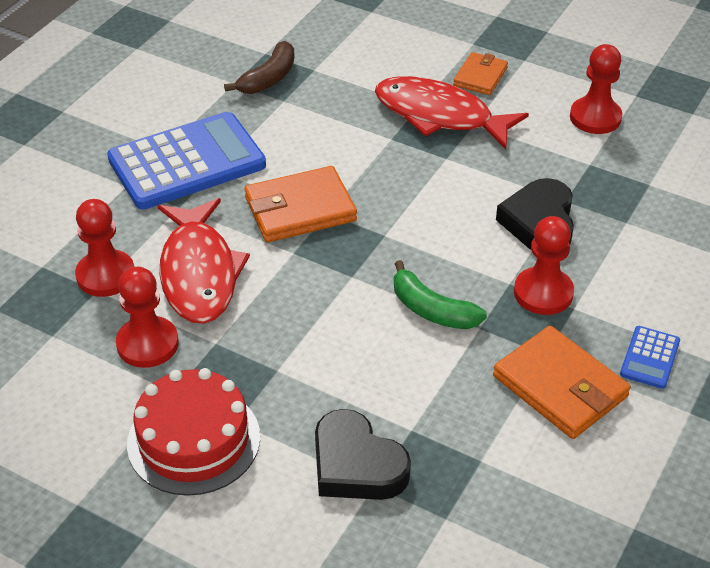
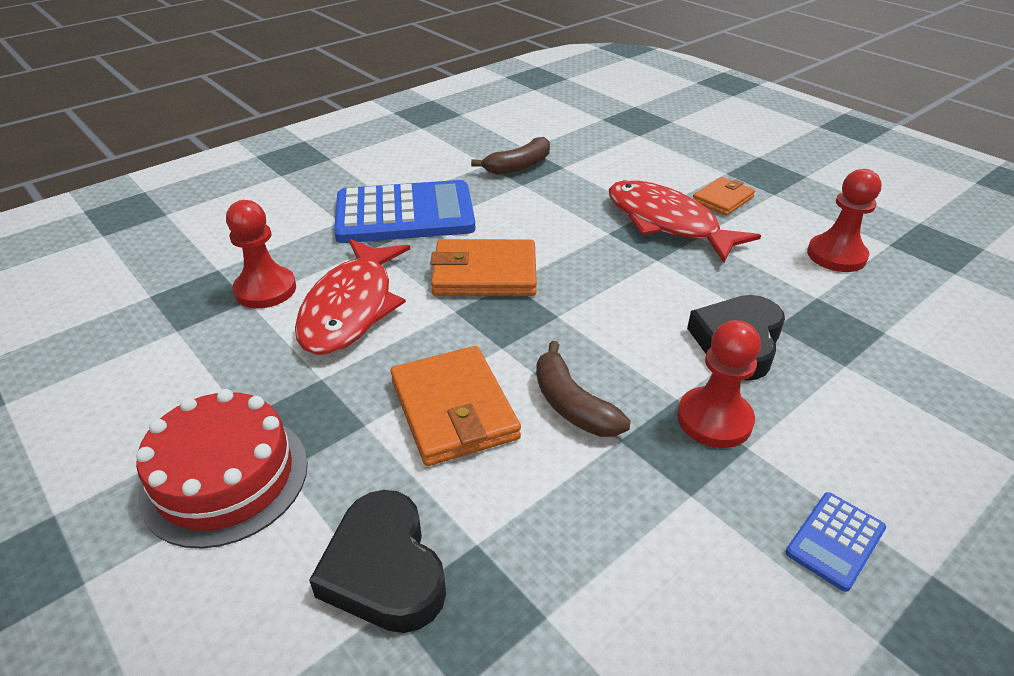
camera: 20 degrees right, 5 degrees down
(147, 344) = (255, 362): red pawn -> none
(432, 310) = (572, 405): green banana -> brown banana
(560, 386) = (695, 544): orange wallet -> orange wallet (453, 409)

